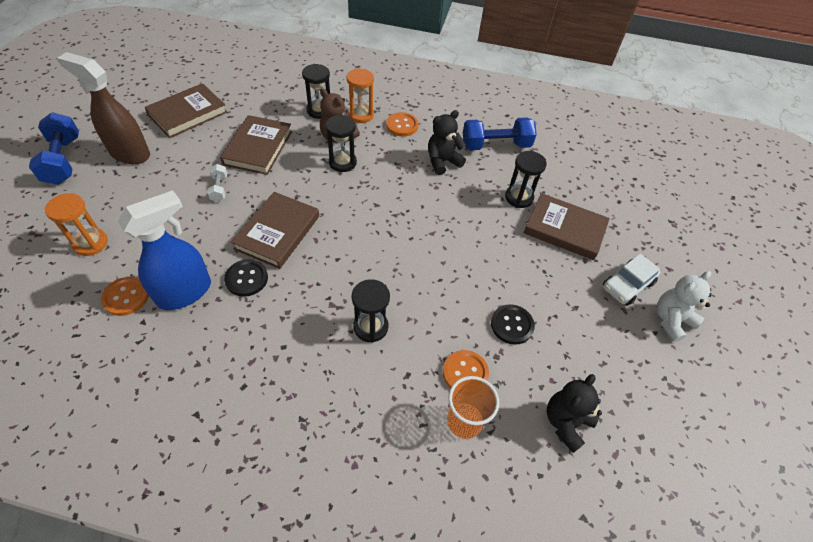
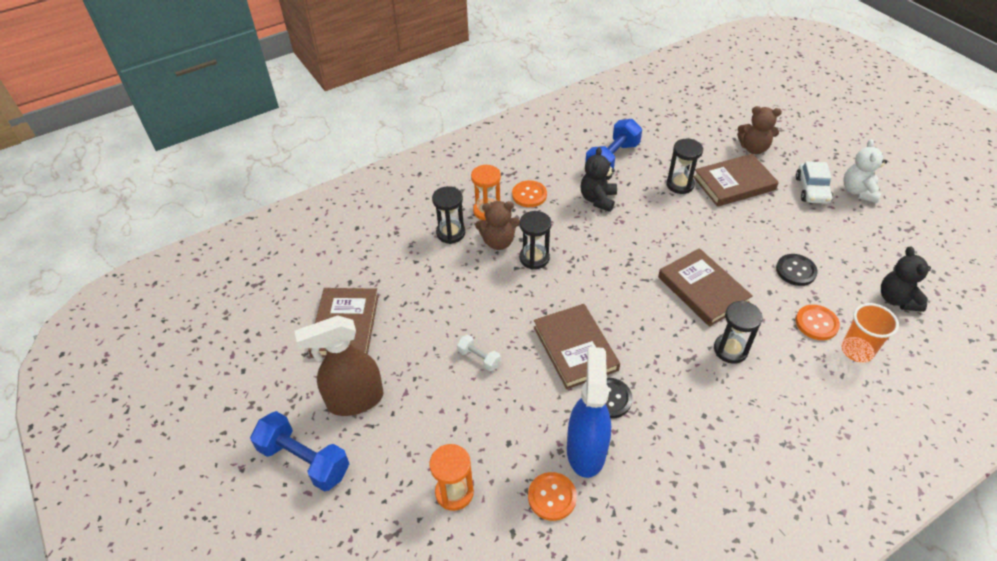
camera: 40 degrees left, 5 degrees down
(258, 148) = (453, 302): brown book -> brown book (702, 290)
(624, 219) = (753, 148): none -> brown teddy bear

